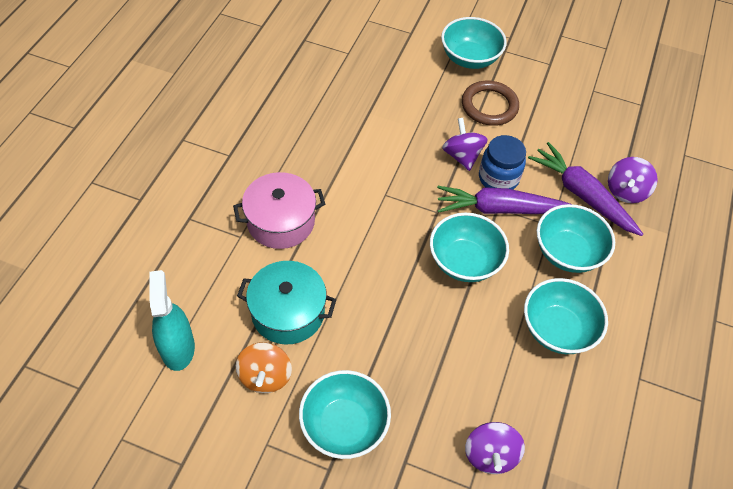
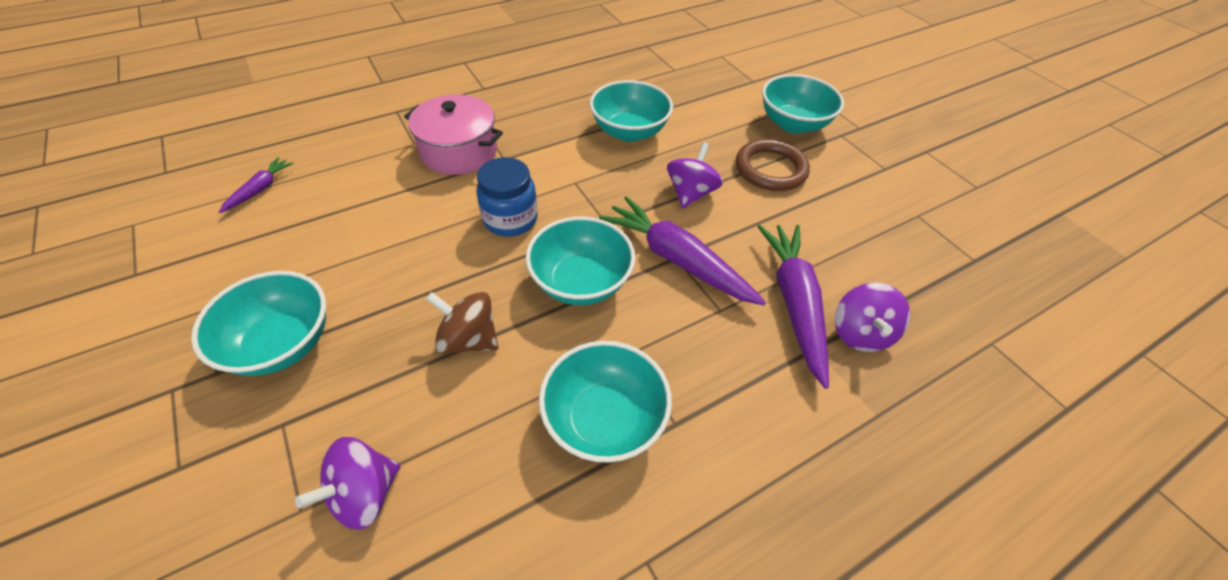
camera: 40 degrees right, 5 degrees down
(177, 348) = (260, 189): turquoise spray bottle -> purple carrot
(265, 376) = (284, 255): orange spinning top -> none
(288, 312) = (370, 219): turquoise pot -> none
(444, 341) = (469, 339): none -> brown spinning top
(498, 178) = (708, 232): blue jar -> blue jar (510, 219)
(567, 253) = (709, 348): turquoise bowl -> turquoise bowl (629, 131)
(626, 191) = (860, 333): purple spinning top -> purple spinning top turned 60 degrees counterclockwise

